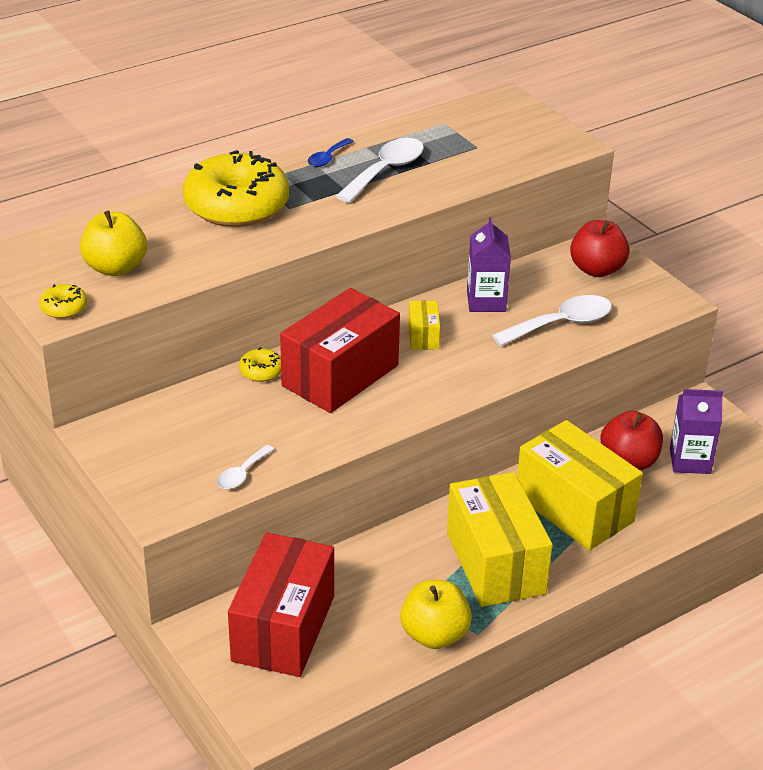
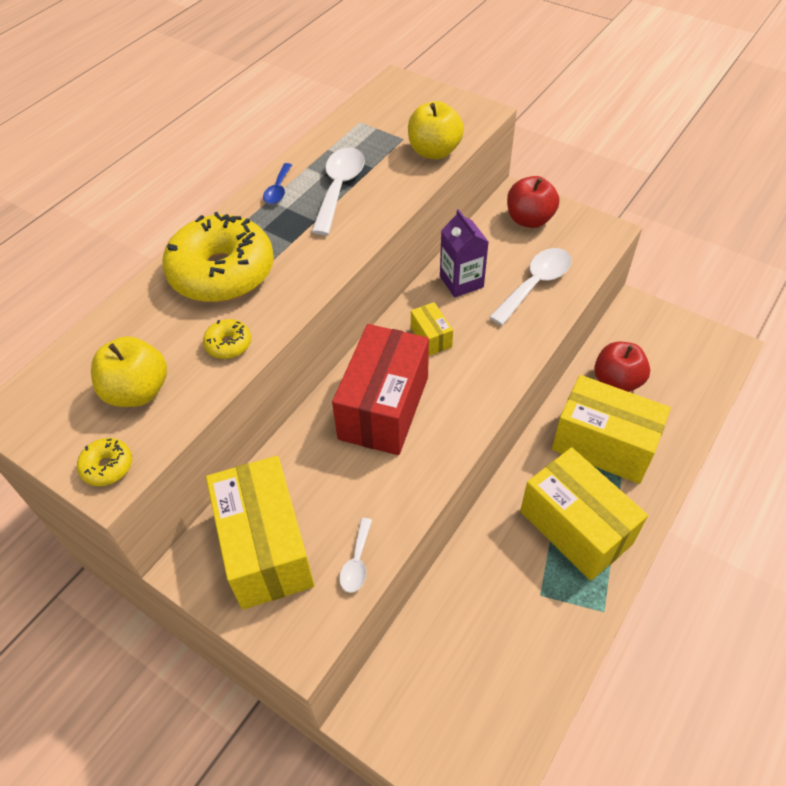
camera: 20 degrees left, 15 degrees up
(170, 440) = (266, 547): none -> yellow box
(261, 371) = (310, 429): yellow donut -> yellow donut (228, 344)
(283, 628) = (440, 679): red box -> none
(434, 635) = (570, 629): yellow apple -> yellow apple (434, 151)
(690, 461) = (660, 363): purple carton -> none

